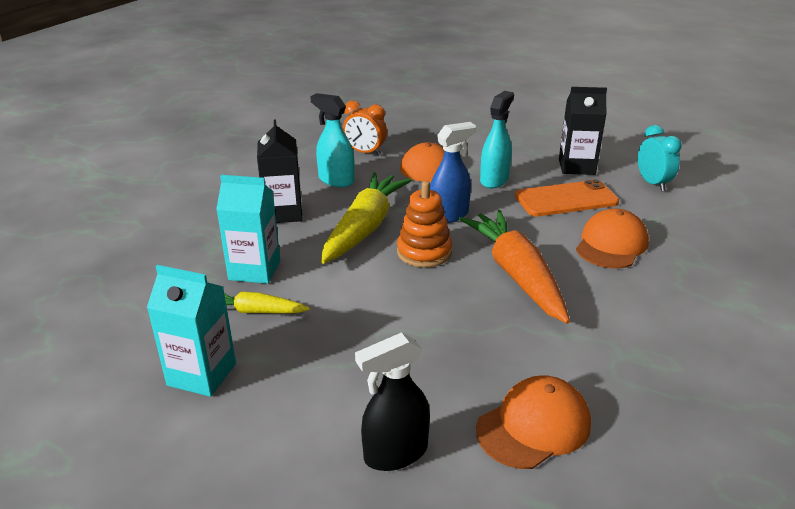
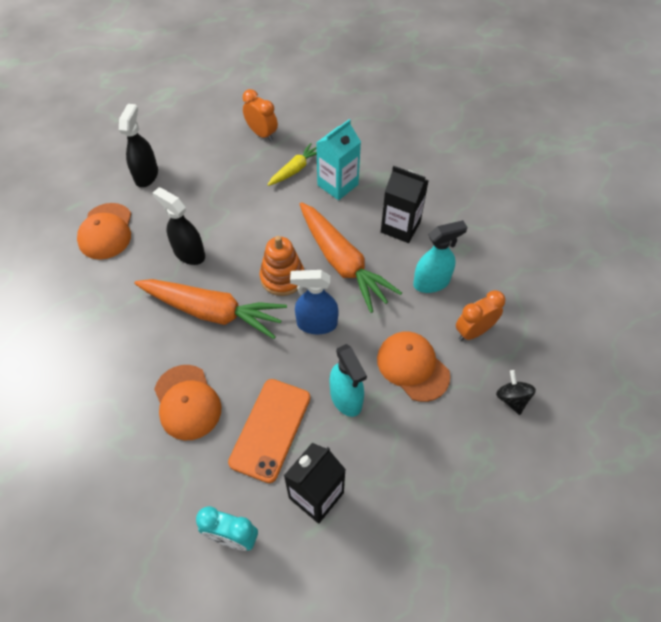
camera: 125 degrees right, 25 degrees up
(202, 374) = (262, 134): turquoise carton -> orange clock
(365, 227) = (342, 263): yellow carrot -> orange carrot
(405, 128) = (512, 398): none -> black spinning top
(449, 215) = (316, 324): blue spray bottle -> blue spray bottle turned 90 degrees clockwise
(472, 328) = (189, 253): none -> black spray bottle

